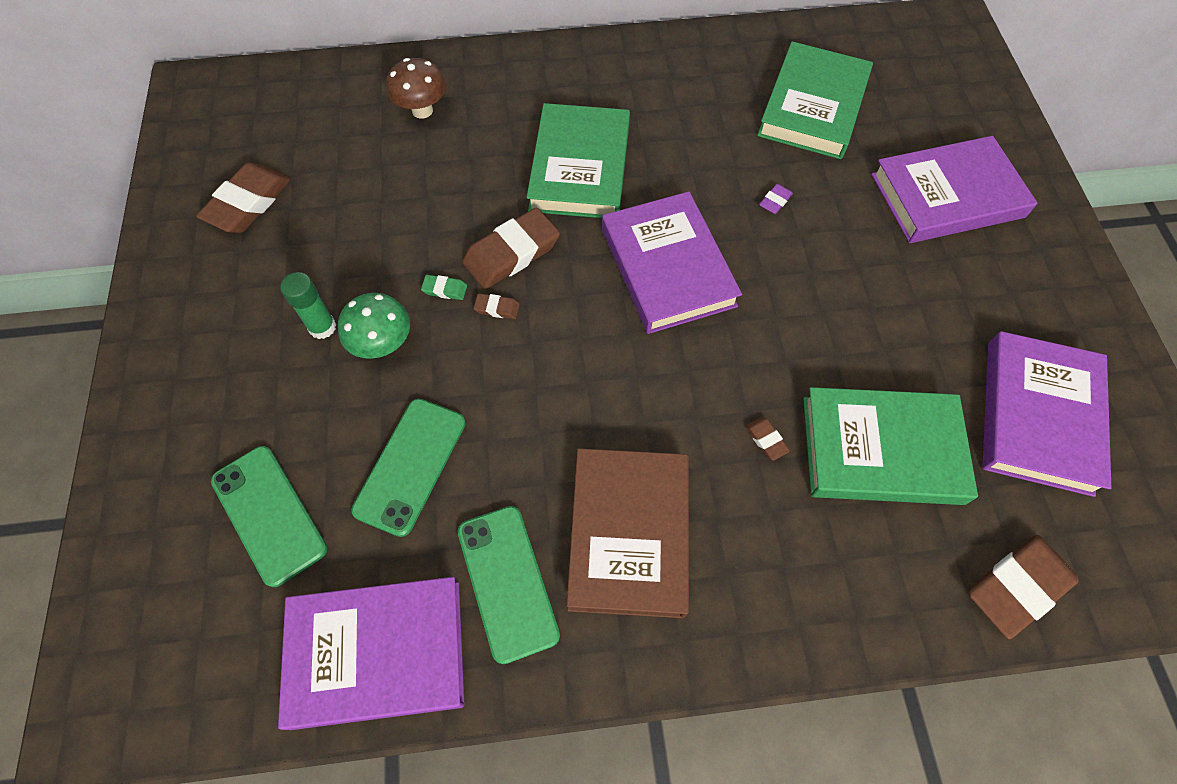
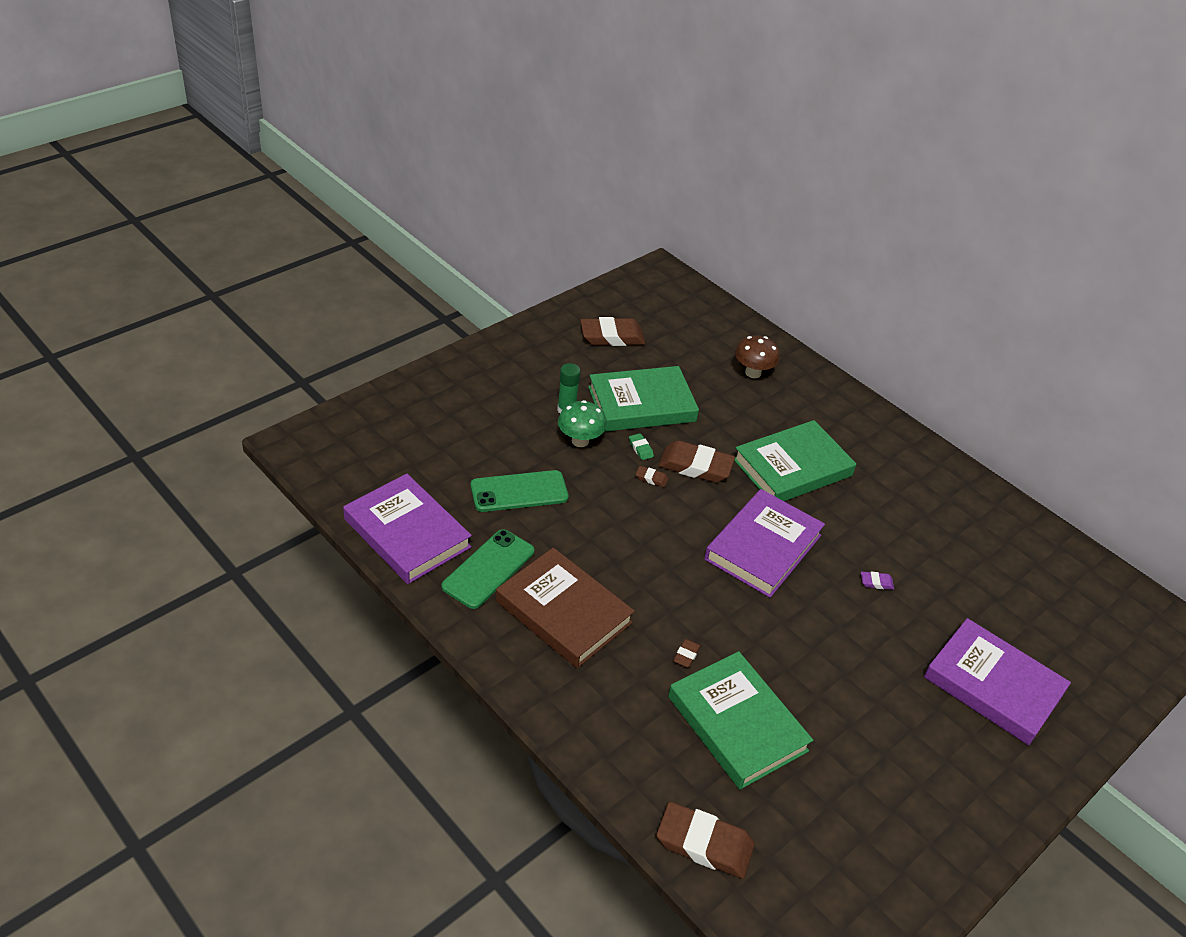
camera: 50 degrees right, 20 degrees down
(269, 514) = (443, 449): green phone -> none
(497, 308) = (651, 478): brown eraser -> brown eraser turned 45 degrees counterclockwise
(629, 534) = (563, 612): brown book -> brown book turned 75 degrees clockwise
(813, 107) = (985, 570): green book -> green book (642, 404)
(1037, 416) = (852, 813): purple book -> none

